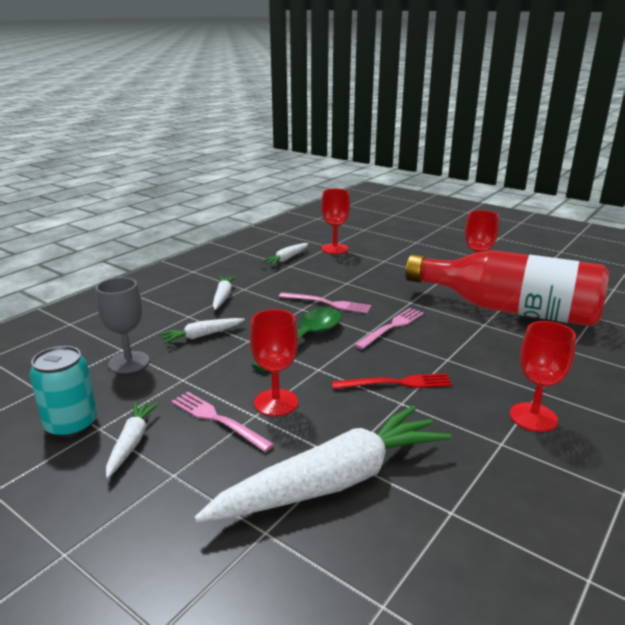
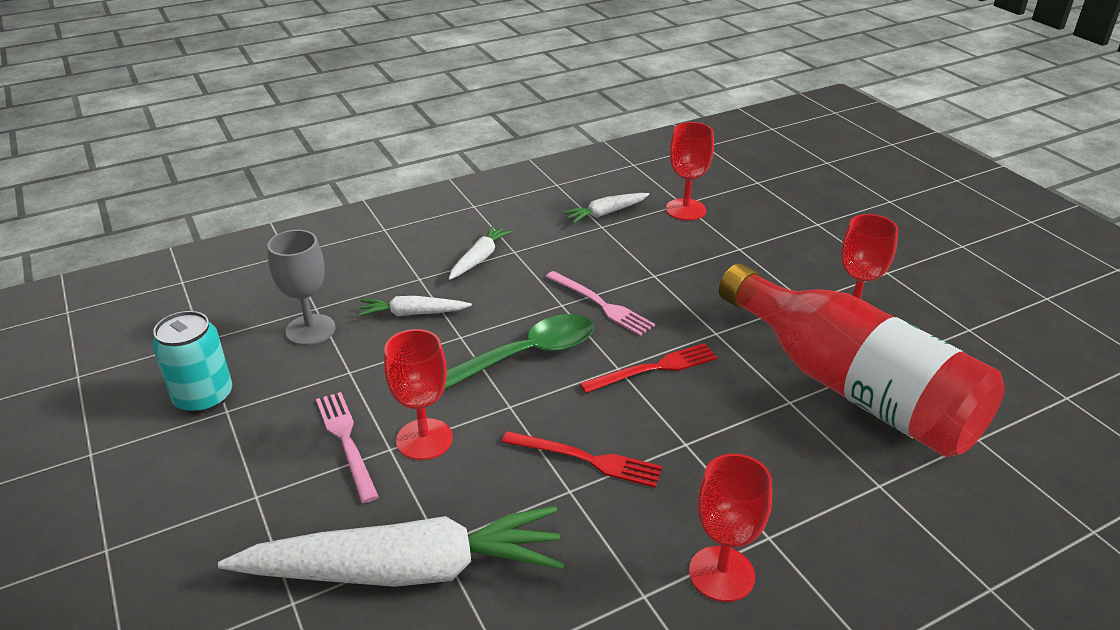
camera: 25 degrees right, 10 degrees up
(132, 442) = (244, 441): white carrot -> none
(391, 327) = (654, 369): pink fork -> red fork

